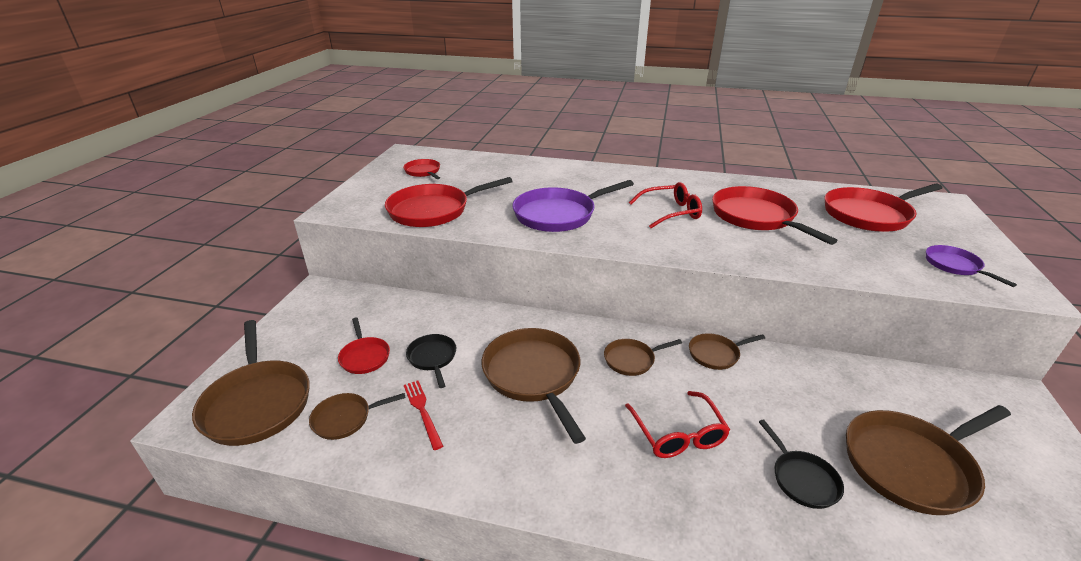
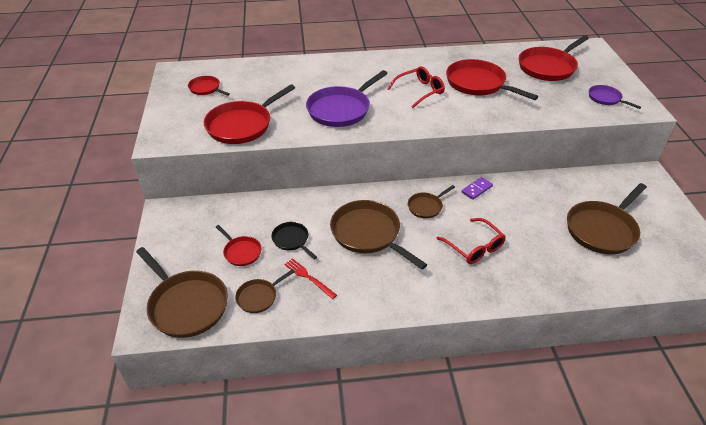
camera: 20 degrees left, 10 degrees up
(716, 354) = (477, 189): brown pan -> purple domino
(802, 479) = (550, 254): black pan -> none

